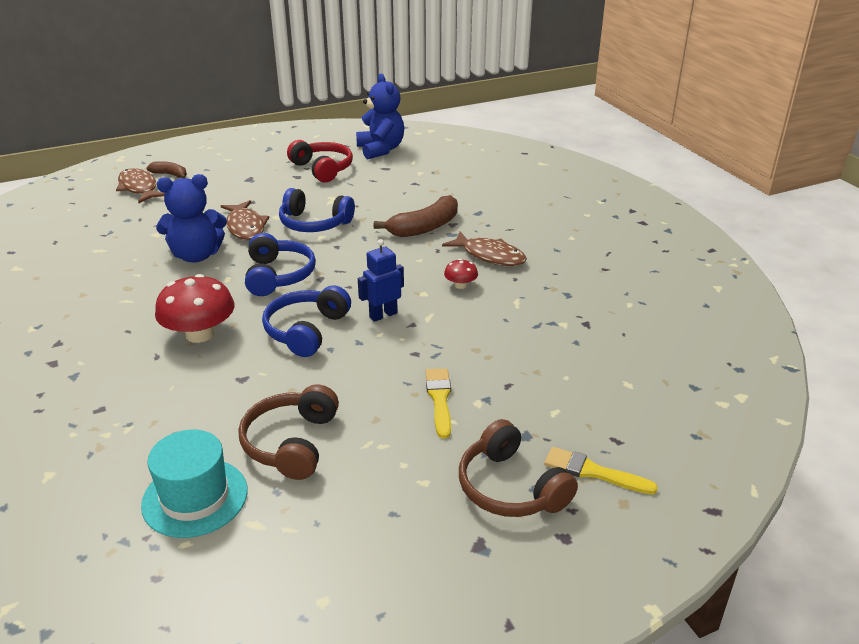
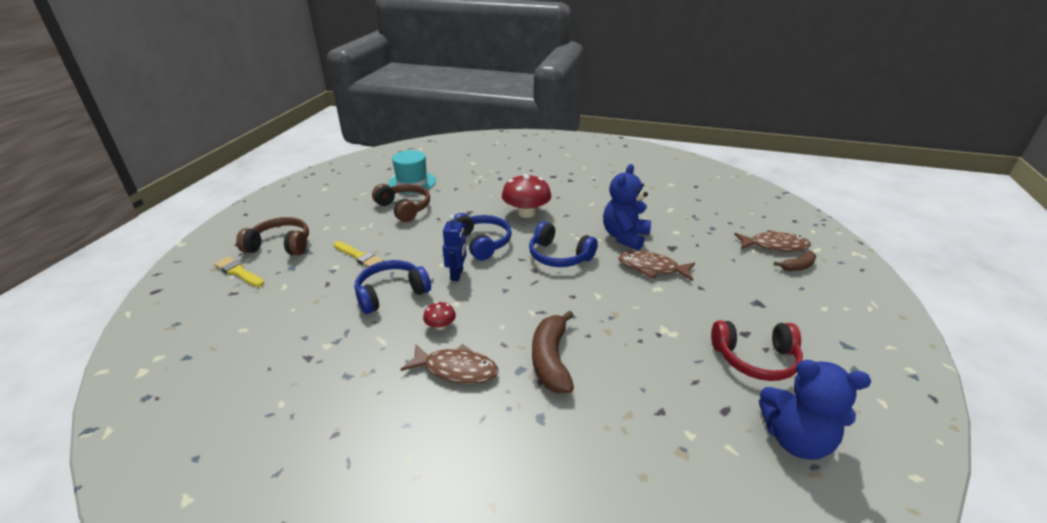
camera: 130 degrees right, 0 degrees up
(314, 223) = (625, 301): blue headphones -> blue headphones (391, 293)
(489, 256) = (456, 369): brown fish -> brown fish turned 150 degrees counterclockwise
(593, 472) = (238, 272): yellow brush -> yellow brush turned 120 degrees counterclockwise

